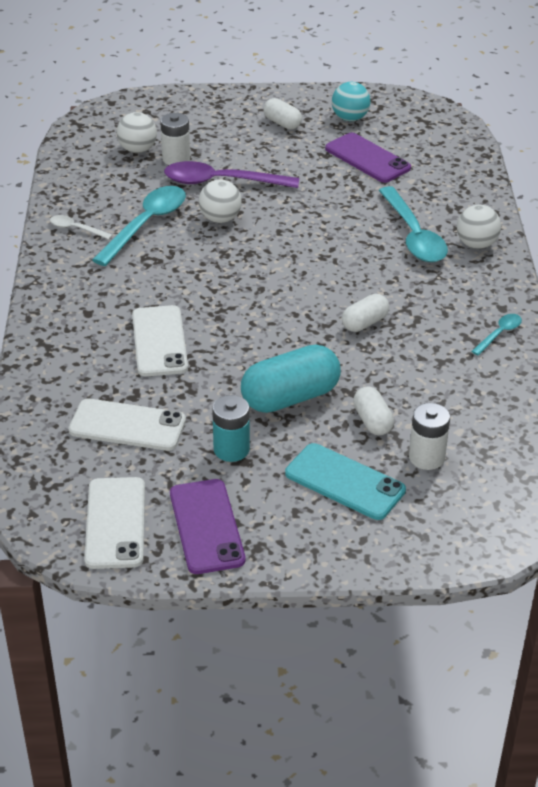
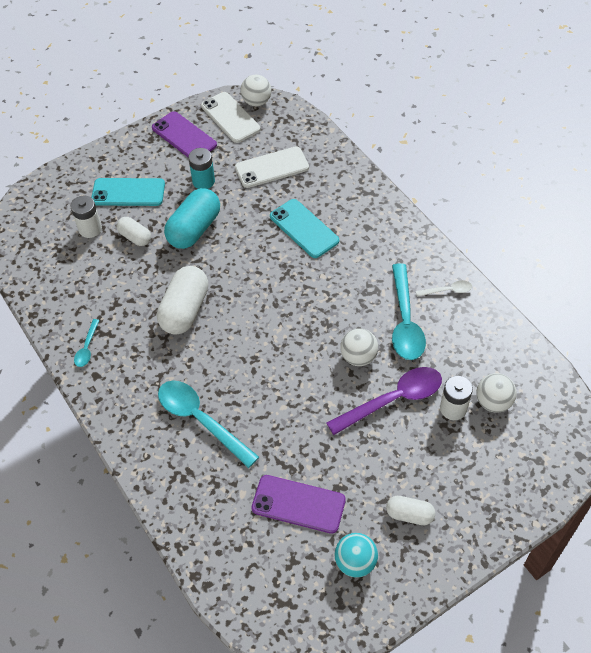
camera: 150 degrees right, 15 degrees up
(159, 341) = (304, 229): white phone -> turquoise phone
(364, 323) = (185, 310): white capsule -> white capsule, size x1.80
(476, 244) = (145, 436): white ball -> white ball (256, 102)

